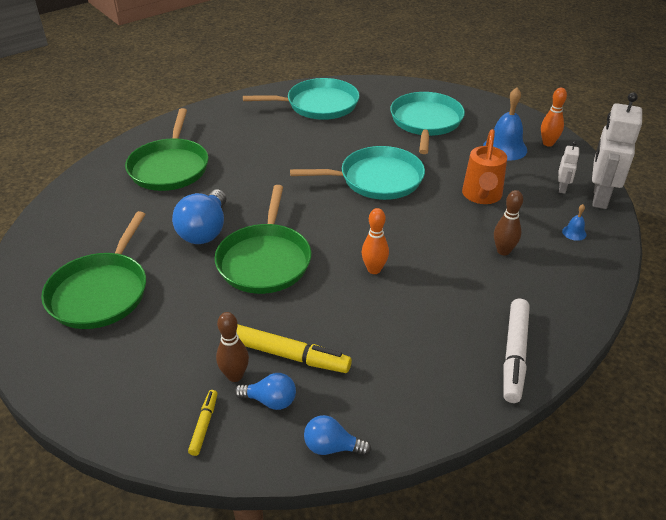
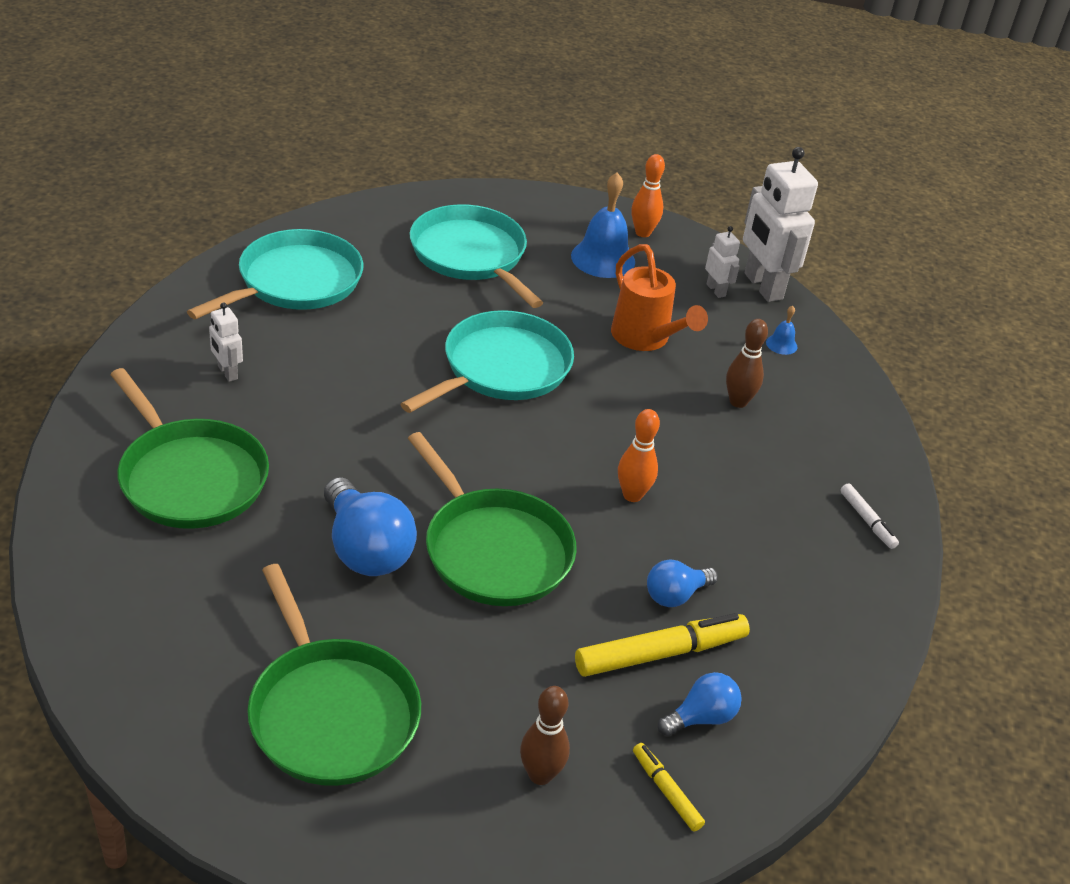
camera: 45 degrees left, 0 degrees up
(235, 375) = (631, 714): brown bowling pin -> brown bowling pin (540, 775)
(239, 131) = (227, 372): none -> white robot
(332, 447) = (814, 726): blue light bulb -> blue light bulb (675, 595)
(514, 354) = (867, 520): white marker -> white marker, size x0.53

